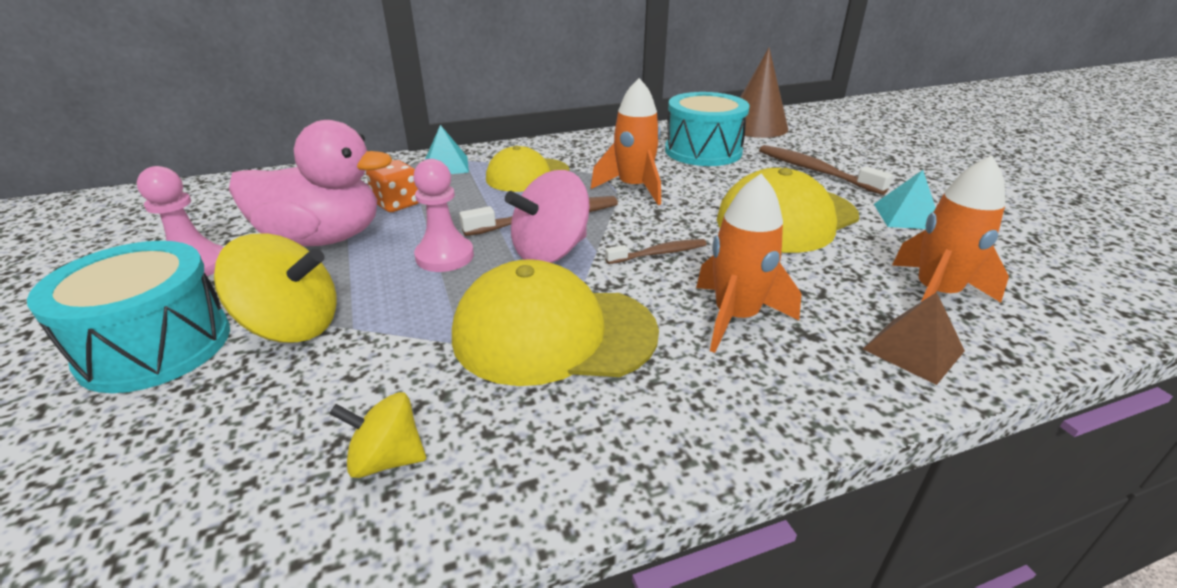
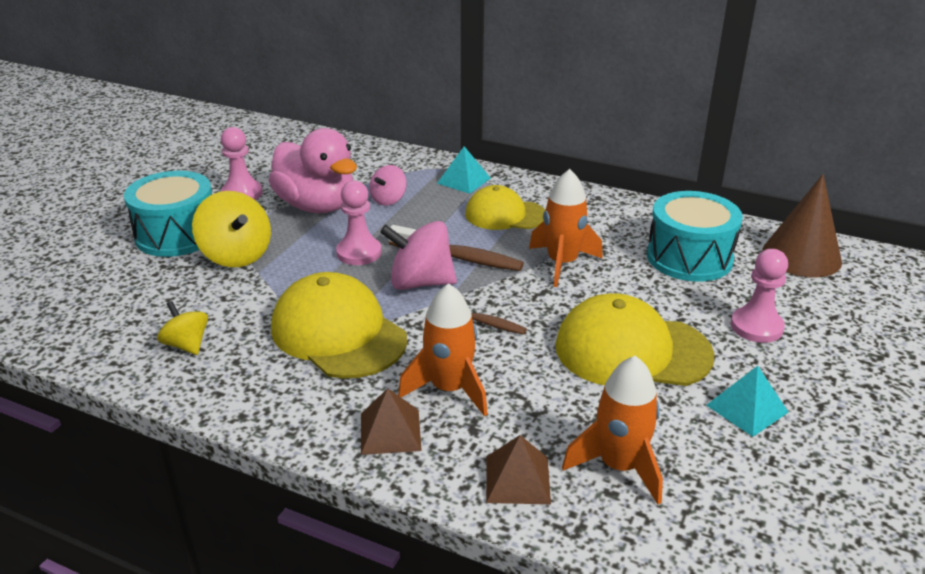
camera: 45 degrees right, 0 degrees up
(397, 204) = (388, 200): orange dice -> pink spinning top
(764, 385) = (390, 431): none -> brown pyramid
(814, 171) = (756, 327): brown toothbrush -> pink pawn

